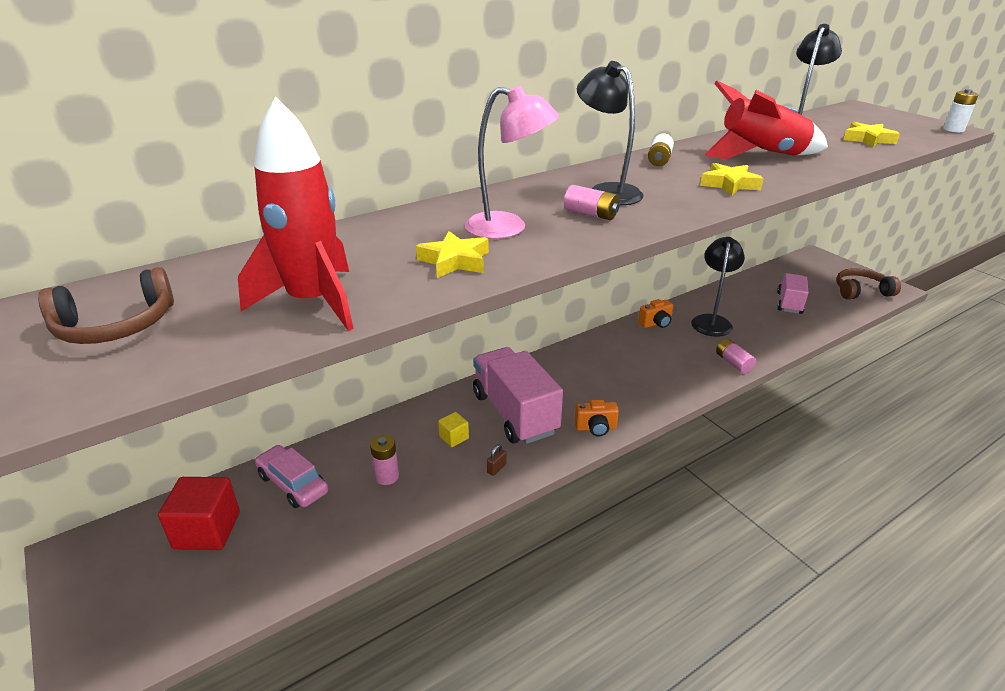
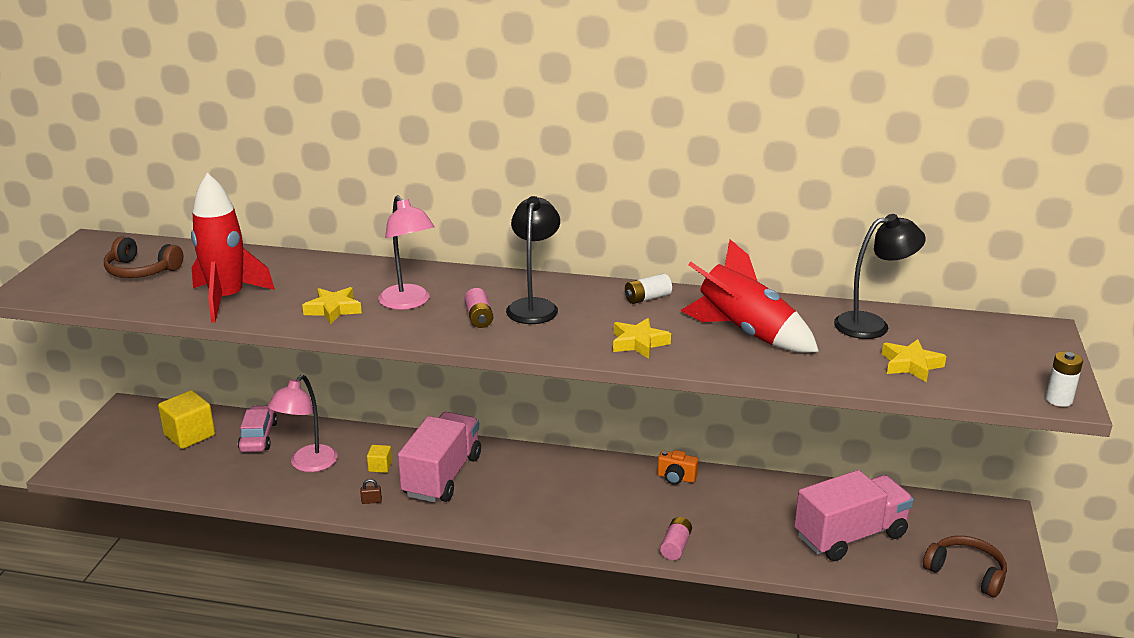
camera: 45 degrees right, 5 degrees down
(207, 530) = (189, 435): red cube -> yellow cube
(387, 476) = (308, 464): pink battery -> pink lamp
(596, 428) = (476, 519): orange camera -> none
(711, 321) = (732, 505): black lamp -> none
(789, 303) = (850, 536): pink truck -> pink truck, size x1.67

